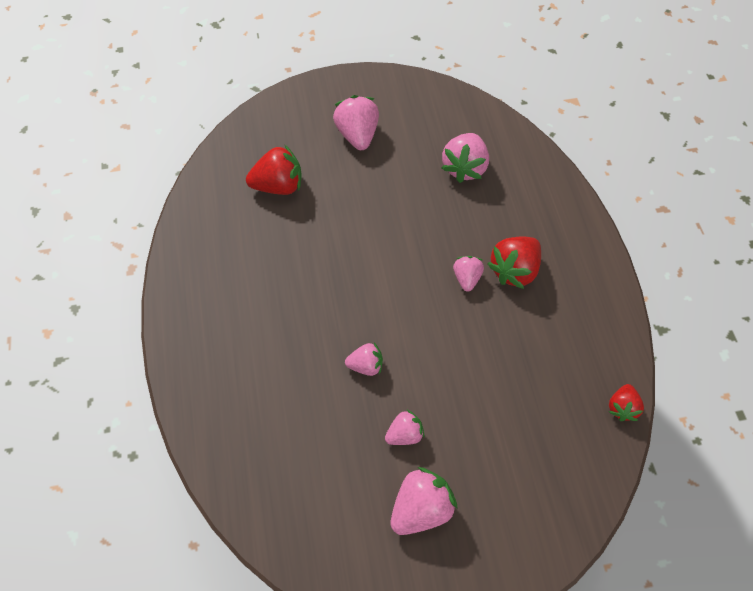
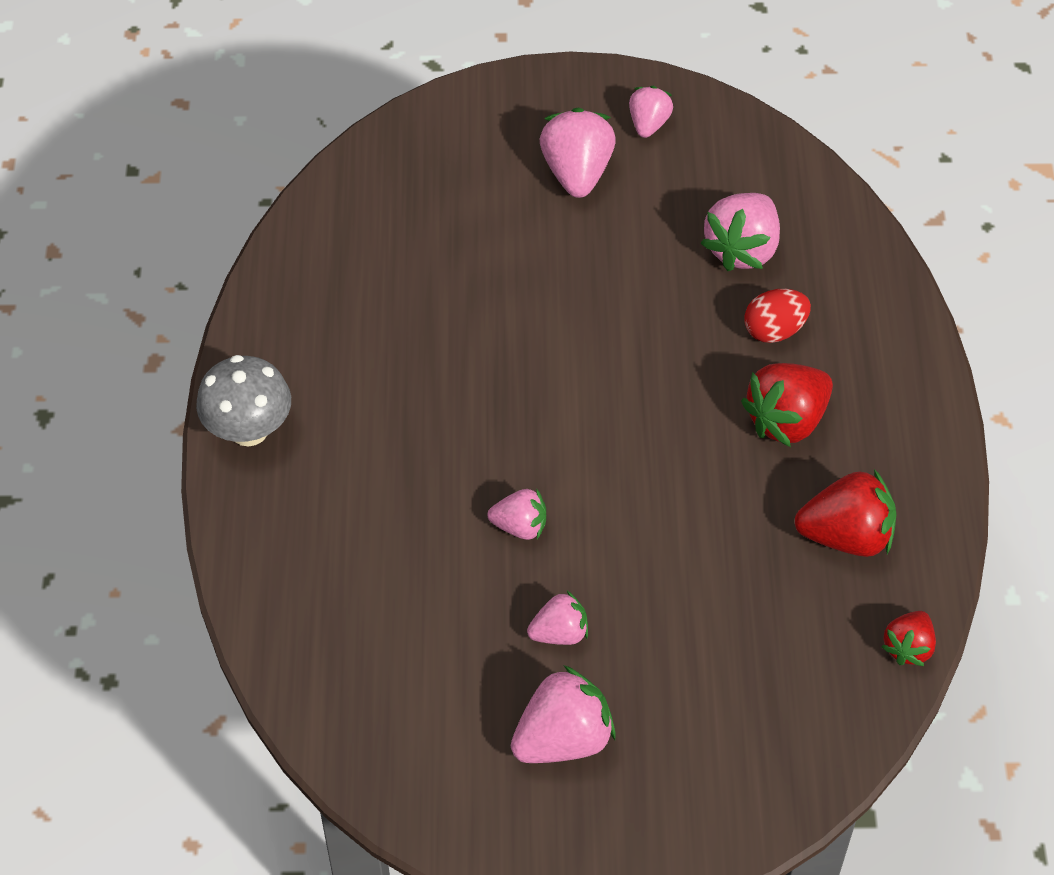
camera: 10 degrees right, 5 degrees down
(183, 328) = (249, 430): none -> grey mushroom
(278, 186) = (433, 236): red strawberry -> red strawberry (846, 536)
(467, 278) = (707, 421): pink strawberry -> pink strawberry (648, 124)
(494, 215) = (774, 330): none -> red egg

